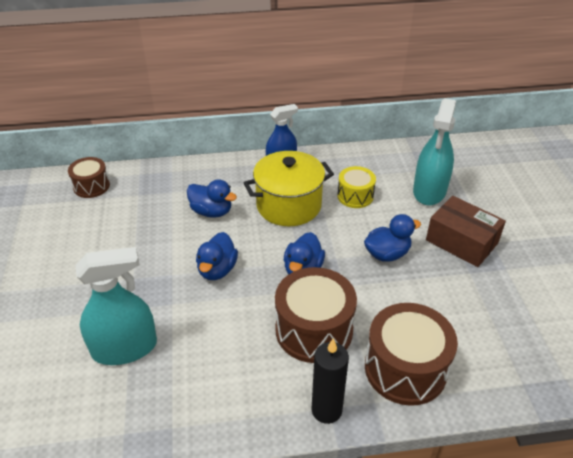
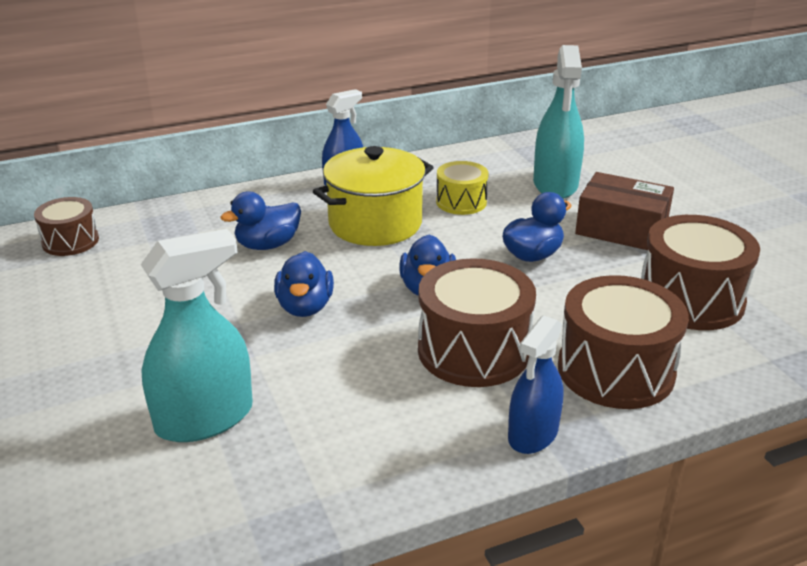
camera: 15 degrees left, 10 degrees down
(211, 211) = (267, 245): blue duck -> blue duck turned 135 degrees clockwise
(326, 410) = (533, 434): black candle -> blue spray bottle
(486, 316) = (690, 299): none -> brown drum

